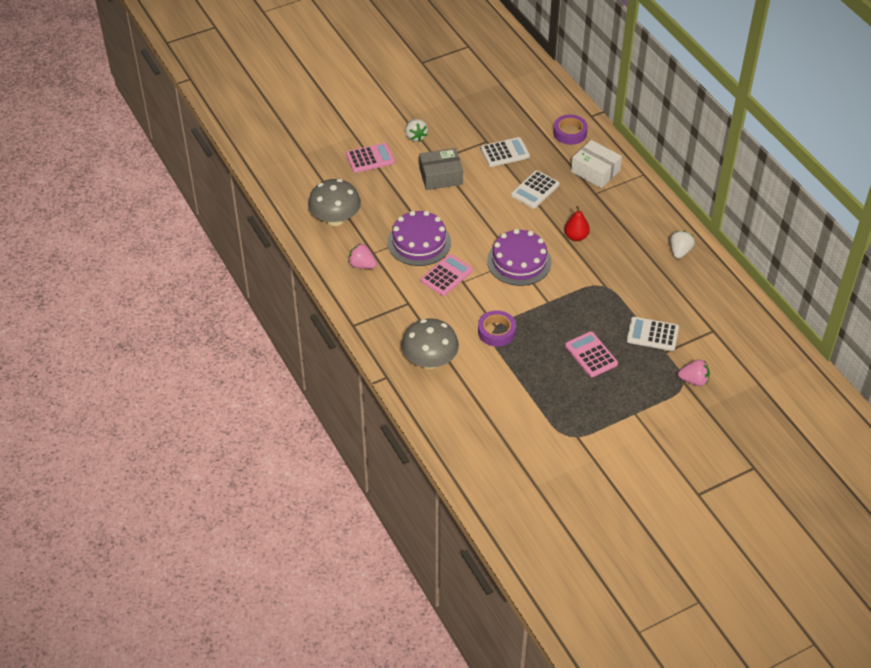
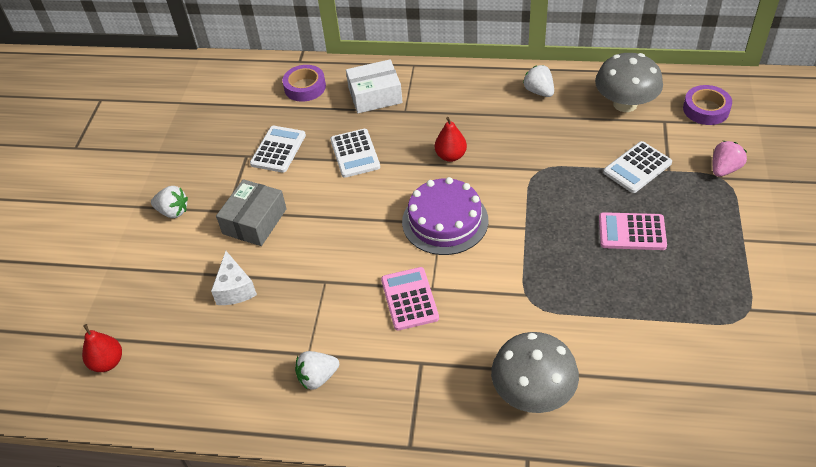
camera: 50 degrees left, 0 degrees up
(299, 176) = (107, 362): none -> red pear
(335, 219) = (215, 363): grey mushroom -> grey mushroom (625, 104)
(362, 265) = (318, 377): pink strawberry -> white strawberry
(370, 158) = (159, 272): pink calculator -> none
(387, 197) = (235, 289): none -> white cheese
(419, 242) = (334, 297): purple cake -> none
(496, 331) = (535, 298): purple tape -> purple tape (706, 109)

